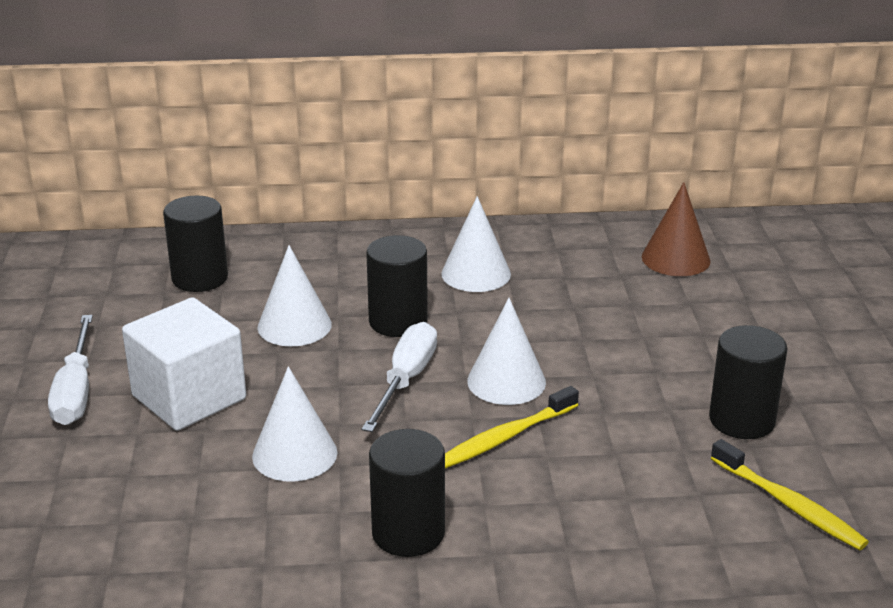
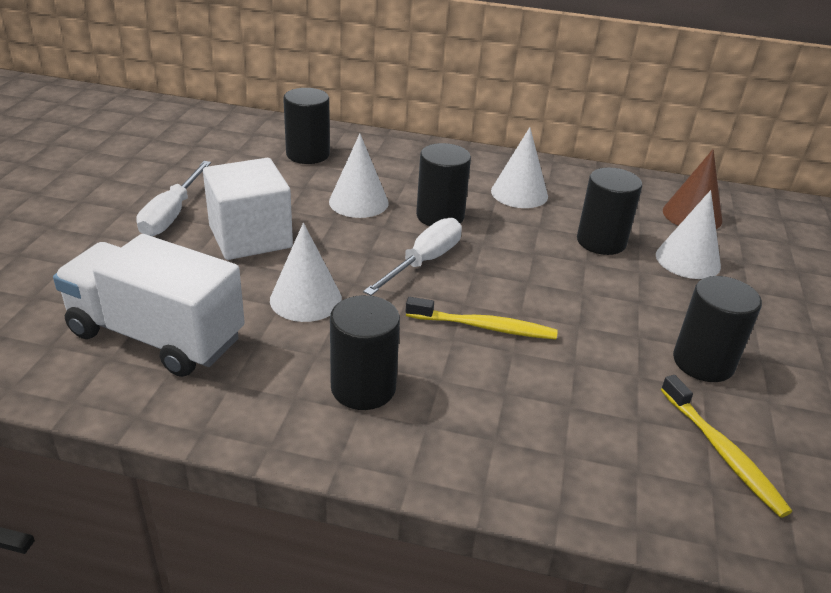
camera: 15 degrees right, 5 degrees up
(147, 536) = (156, 336): none -> white truck
(505, 437) = (484, 327): yellow toothbrush -> yellow toothbrush turned 150 degrees counterclockwise
(506, 381) = (506, 281): white cone -> white cone (688, 260)
(590, 312) = (601, 241): none -> black cylinder

